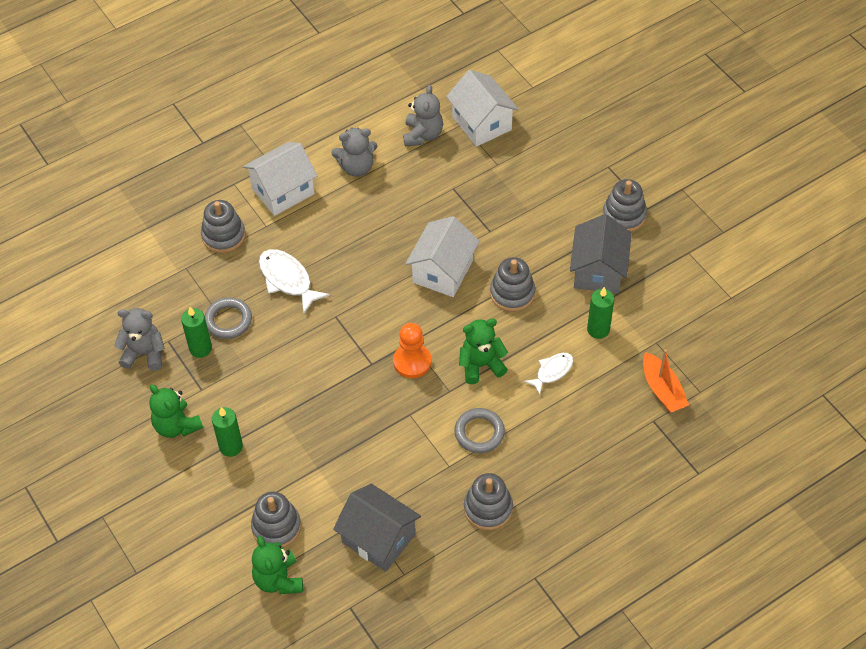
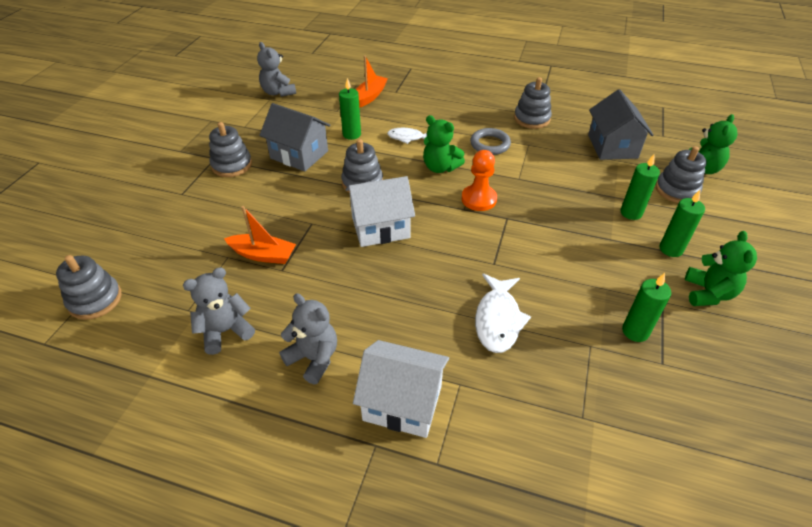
camera: 130 degrees left, 10 degrees down
(144, 353) = (697, 371): grey teddy bear -> grey teddy bear (278, 92)
(223, 236) = (511, 414): grey stacking toy -> grey stacking toy (95, 300)
(228, 320) = (586, 332): grey ring -> none
(289, 459) = (631, 213): none -> green candle
(480, 185) = (263, 255): none -> orange boat
(481, 123) = (177, 295): white house -> none
(598, 271) = (299, 155): grey house -> grey house turned 60 degrees clockwise

